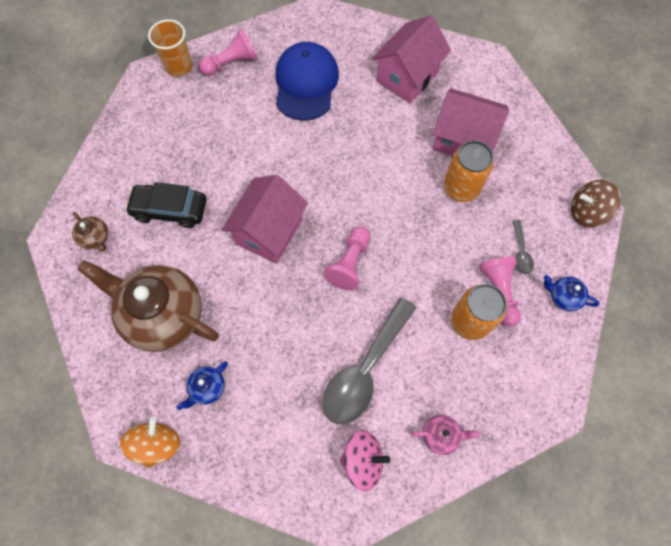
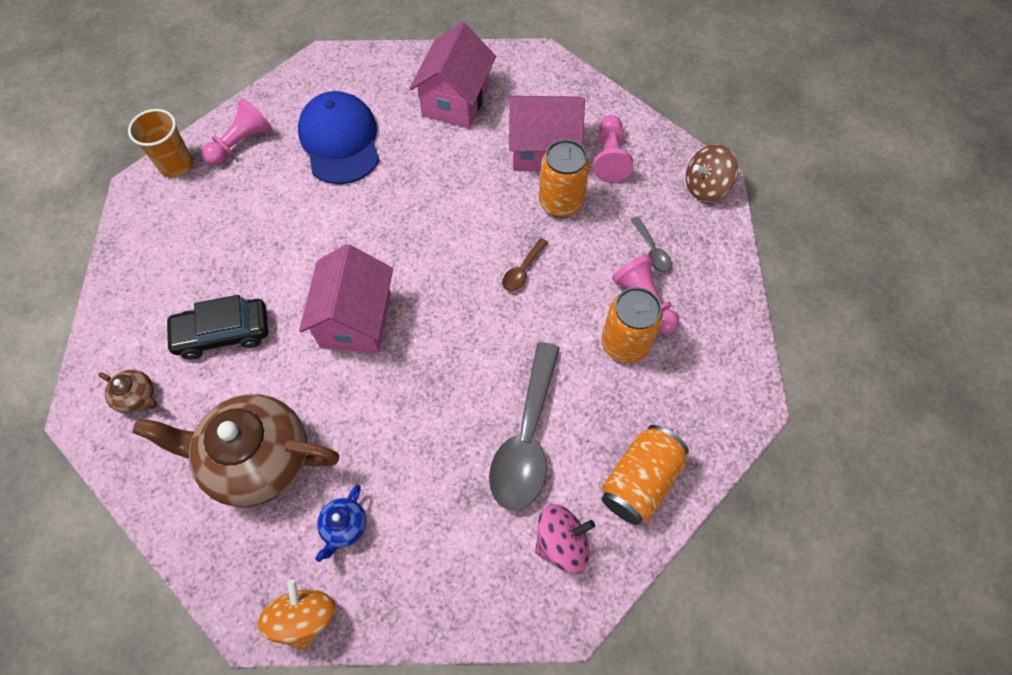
camera: 20 degrees left, 5 degrees down
(349, 263) = (465, 325): pink pawn -> pink pawn (610, 157)
(410, 234) = (522, 270): none -> brown spoon
(441, 435) = (640, 481): pink teapot -> orange can
(563, 297) = (715, 283): blue teapot -> none

